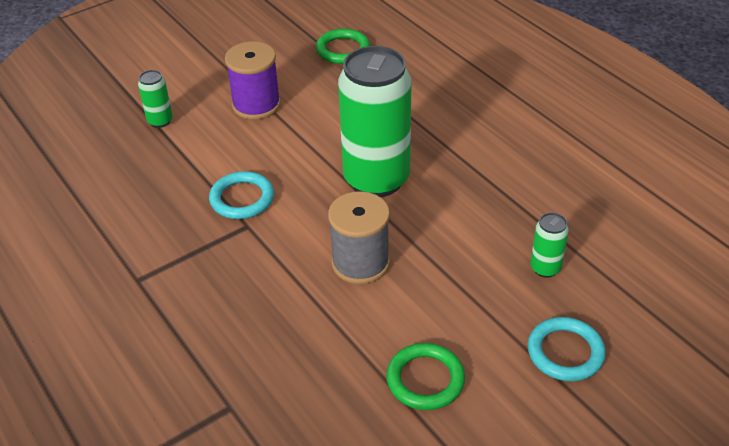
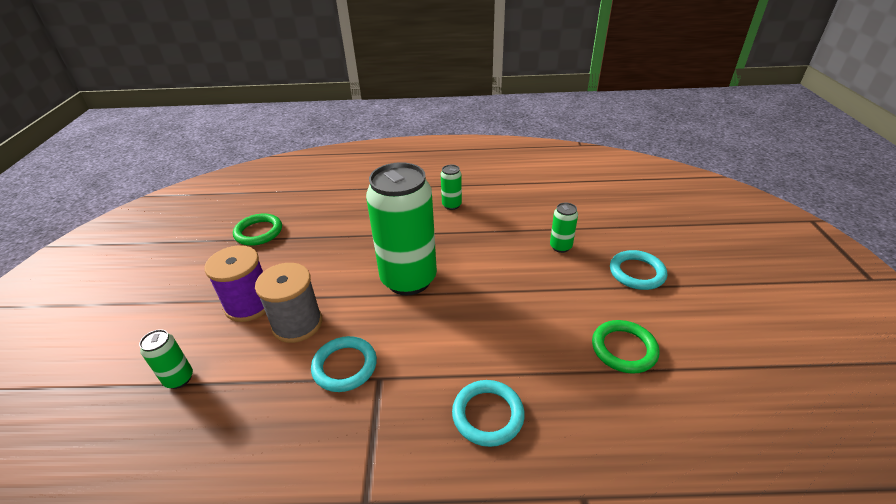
camera: 55 degrees left, 5 degrees down
(264, 311) = (488, 415): none -> turquoise ring
(360, 263) = (484, 328): grey spool -> grey spool (297, 324)
(525, 148) = (451, 205): none -> green can

